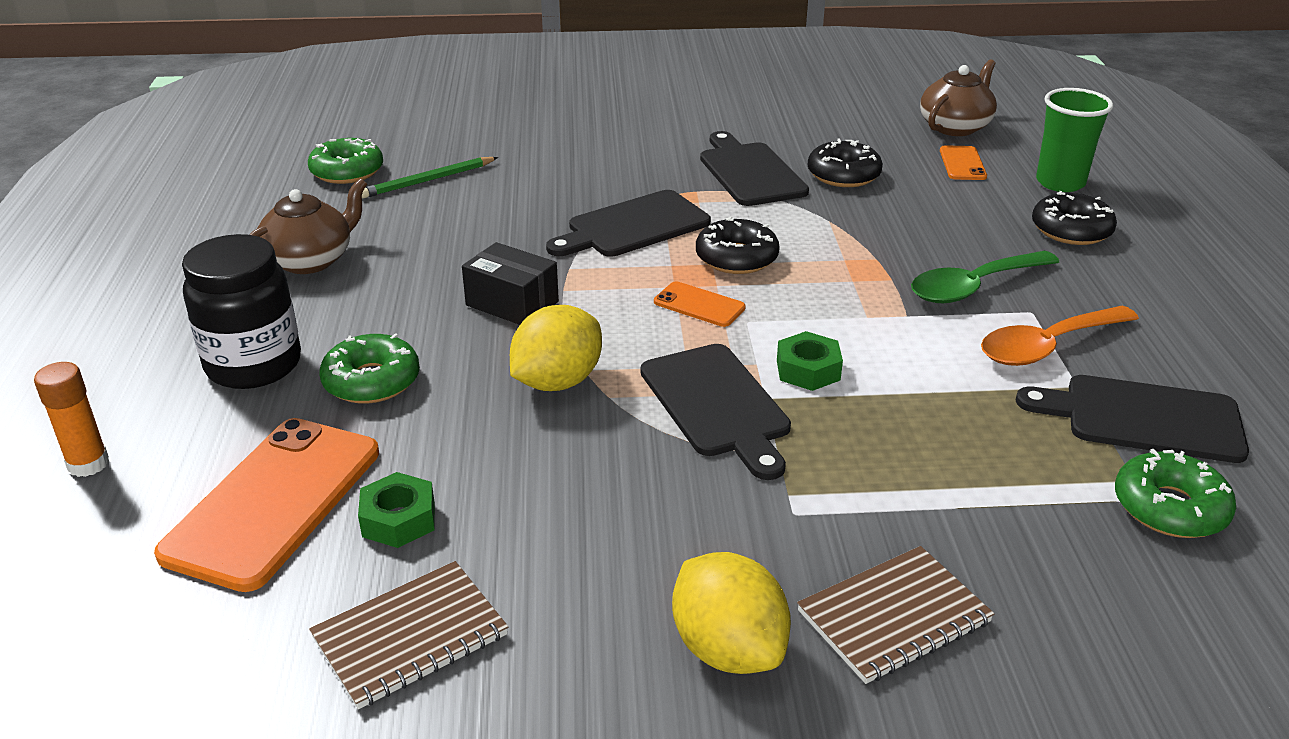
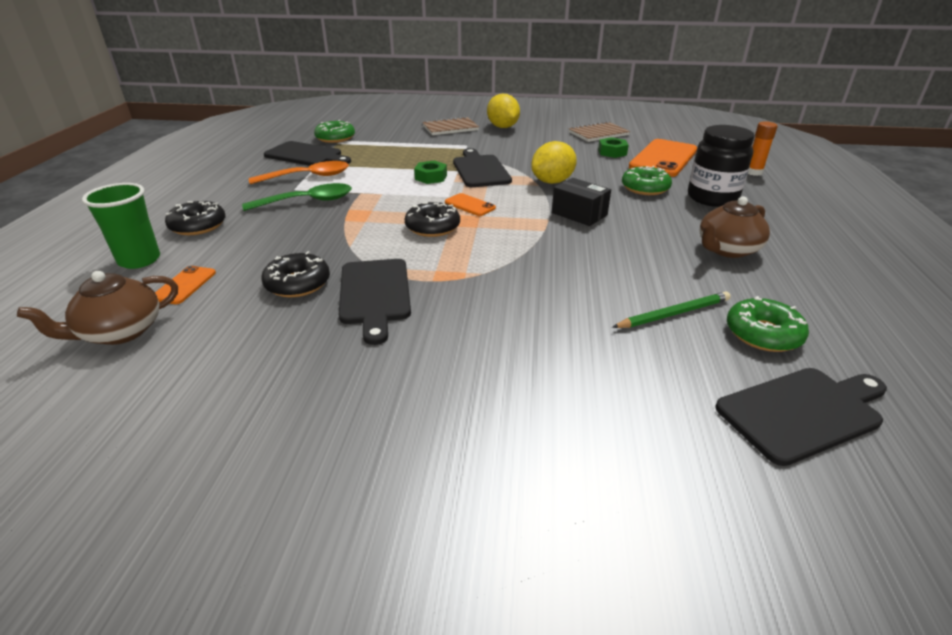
camera: 170 degrees left, 0 degrees up
(633, 226) = (494, 254): black cutting board -> black cutting board (803, 412)

